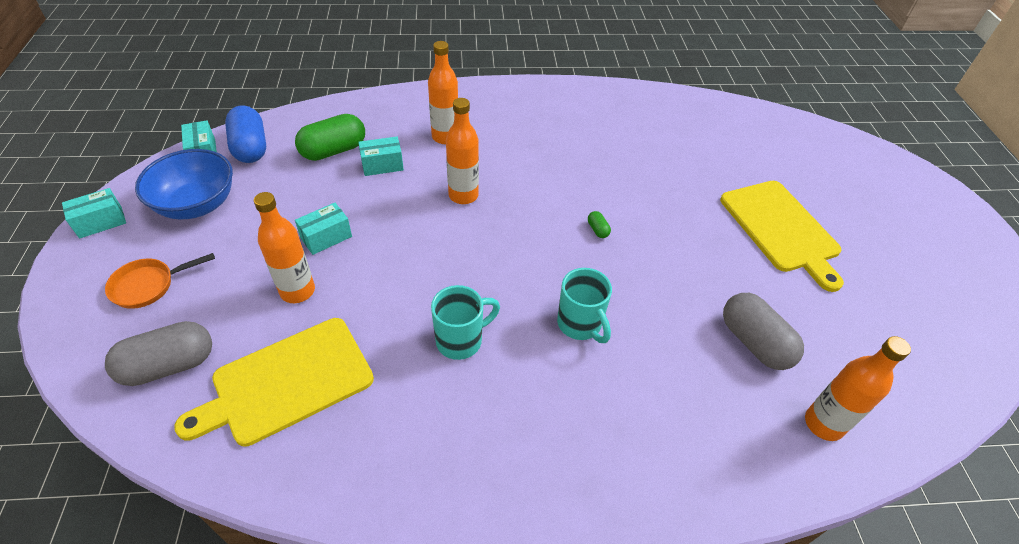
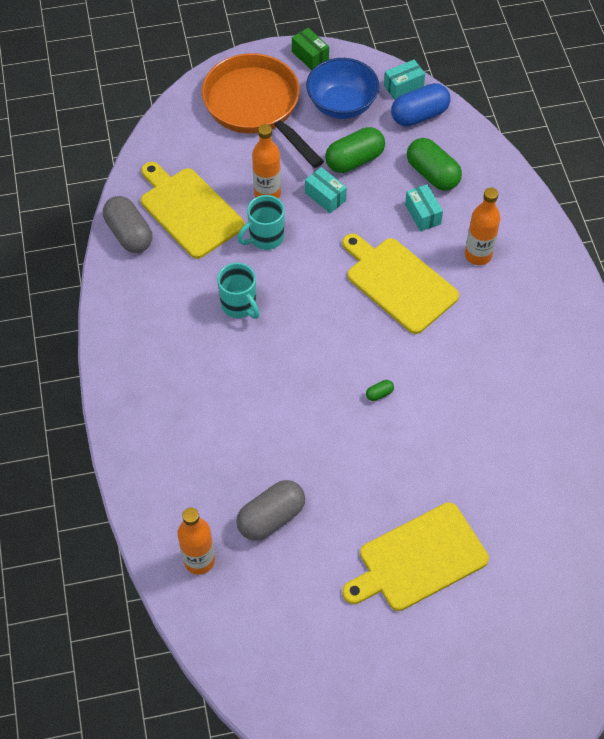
camera: 85 degrees right, 10 degrees up
(100, 222) = (310, 56): turquoise box -> green box
(148, 285) = (256, 107): orange pan -> orange pan, size x2.22
(169, 365) = (193, 143): grey capsule -> grey capsule (129, 234)
(285, 205) = (354, 160): none -> green capsule
(463, 195) = (398, 283): orange bottle -> yellow cutting board
(580, 325) = (267, 385): turquoise mug -> turquoise mug (265, 238)

